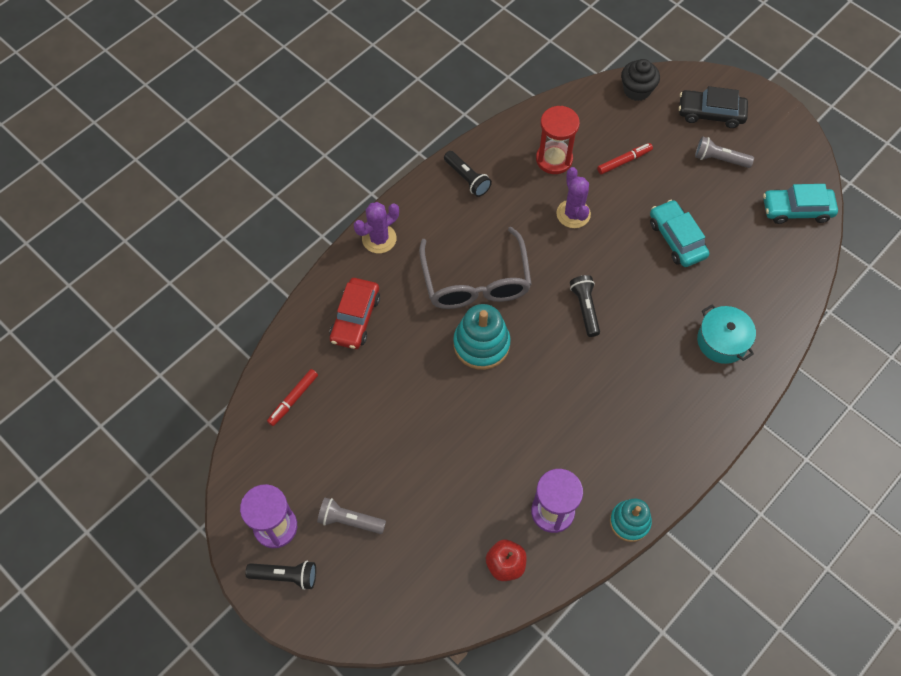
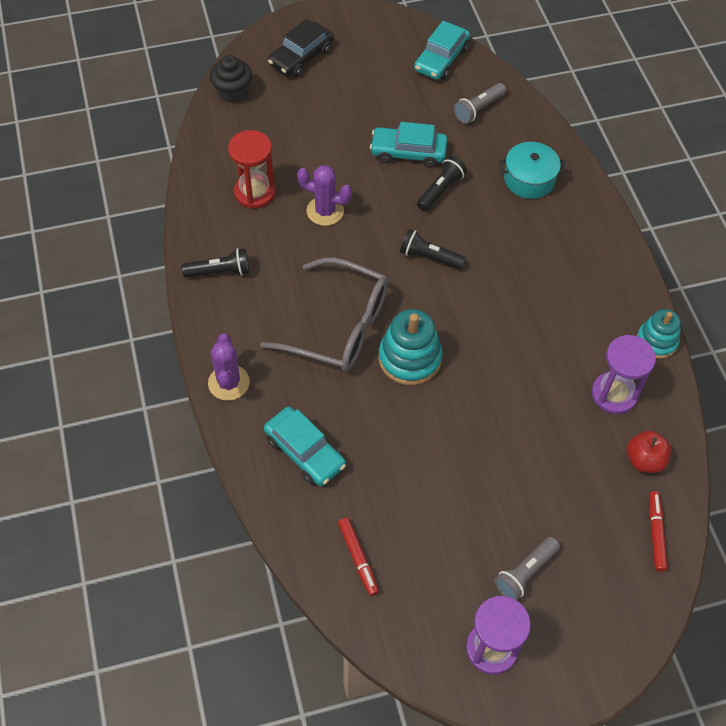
camera: 60 degrees left, 5 degrees down
(285, 576) = (551, 665): black flashlight -> black flashlight (440, 190)
(355, 318) = (305, 452): red car -> turquoise car
(624, 161) = (300, 143): red marker -> red marker (656, 533)
(719, 159) = (352, 78): grey flashlight -> grey flashlight (478, 109)

